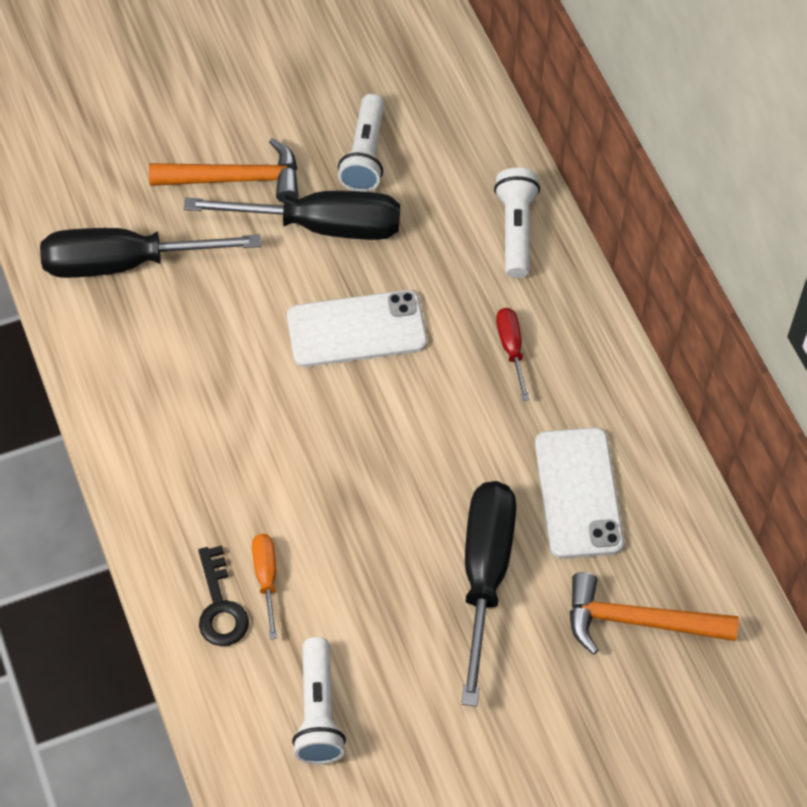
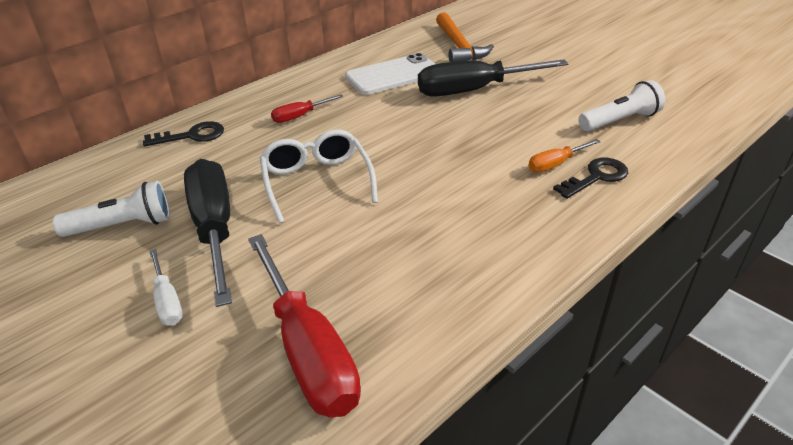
camera: 110 degrees left, 20 degrees down
(123, 263) = (308, 352): black screwdriver -> red screwdriver
(235, 179) = (167, 301): orange hammer -> white screwdriver
(356, 329) = (316, 181): white phone -> white glasses
(516, 230) = (192, 136): white flashlight -> black key

